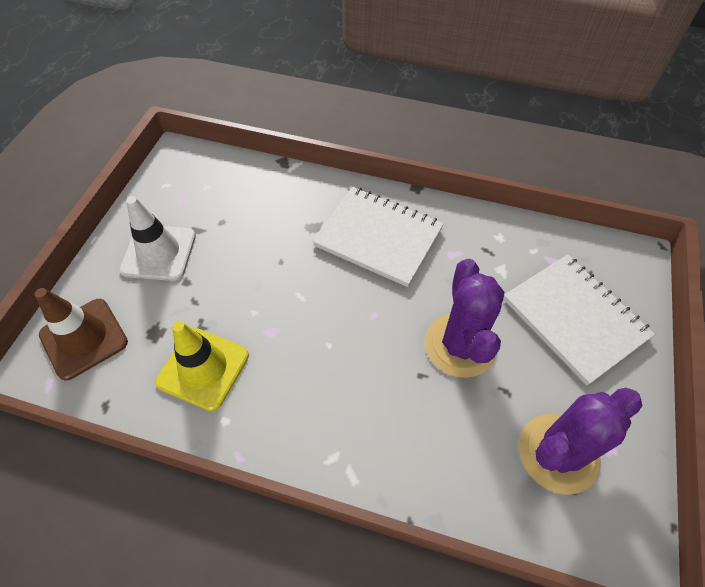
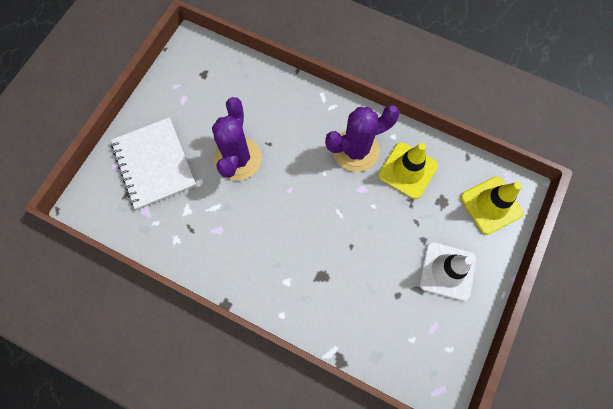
camera: 170 degrees left, 15 degrees up
(84, 338) = (491, 205): brown traffic cone -> yellow traffic cone
(378, 237) = (271, 256): white notebook -> none
(558, 453) = (206, 89): purple cactus -> purple cactus (355, 150)

